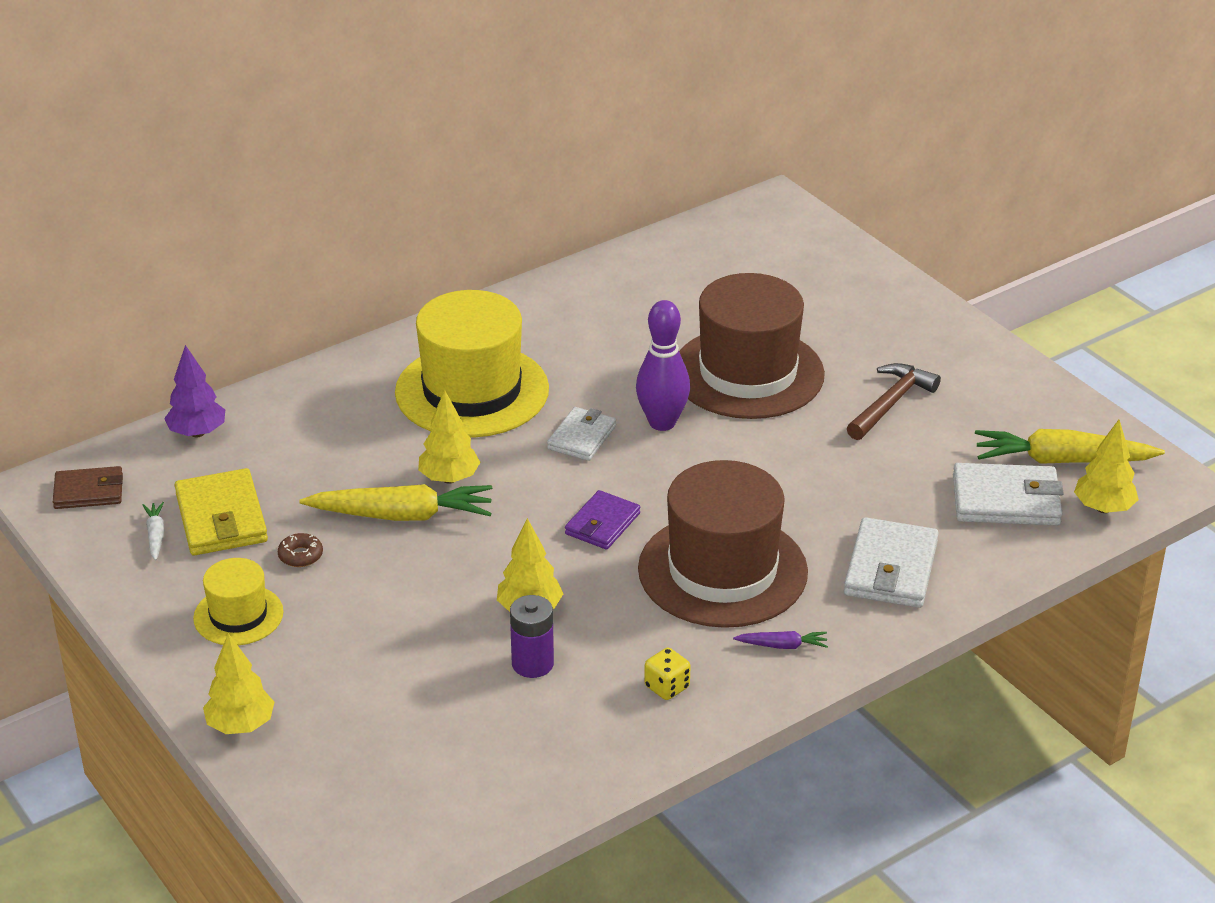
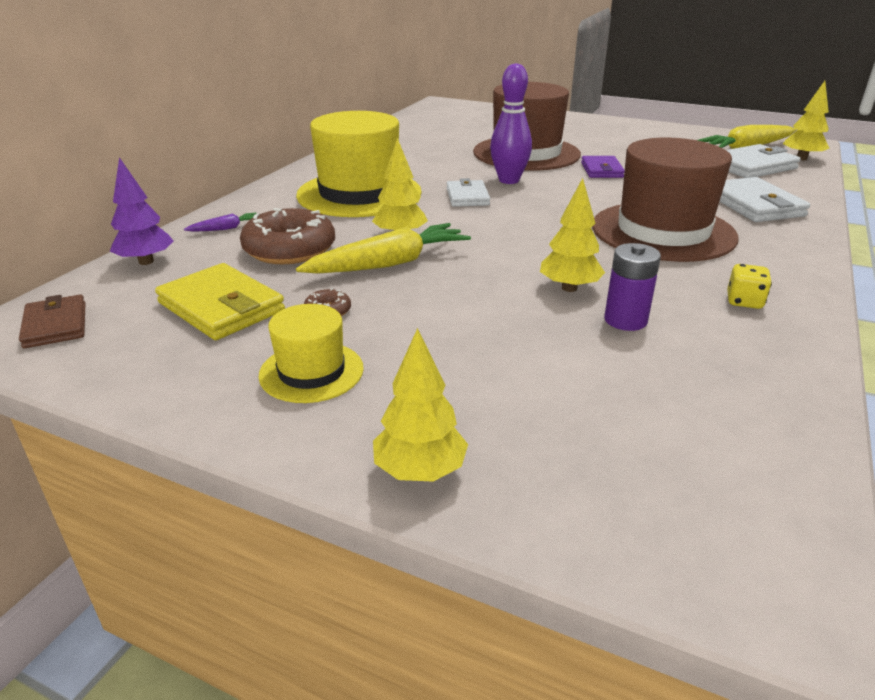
camera: 30 degrees left, 5 degrees down
(89, 491) = (55, 325): brown wallet -> brown wallet turned 75 degrees counterclockwise
(156, 535) = (160, 337): white carrot -> none
(331, 461) = (289, 249): none -> brown donut
(602, 524) = (546, 230): purple wallet -> purple wallet (602, 170)
(782, 645) = (769, 256): purple carrot -> purple carrot (225, 228)
(891, 403) = (623, 148): brown hammer -> none

